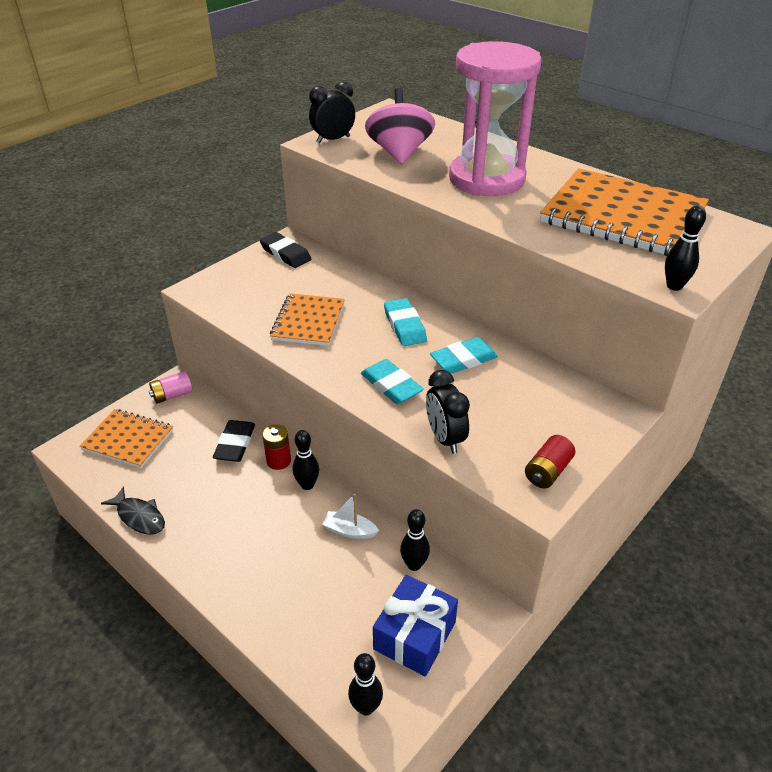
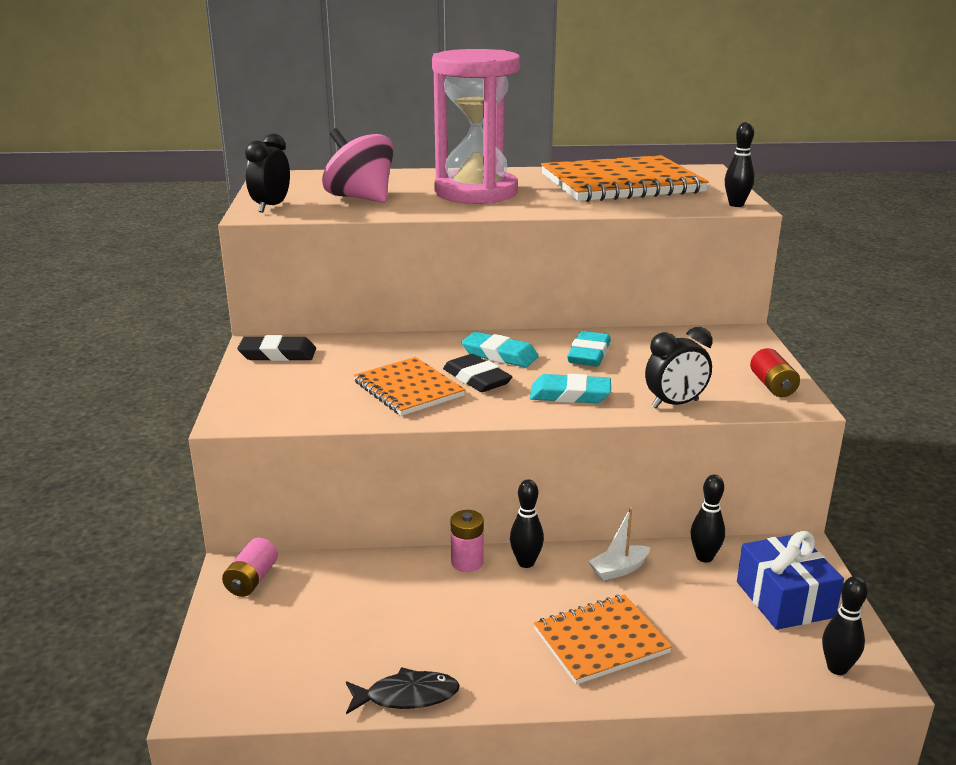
camera: 45 degrees left, 15 degrees down
(128, 440) = (268, 646): orange notebook -> orange notebook (600, 641)
(235, 444) = (400, 576): black eraser -> black eraser (477, 378)
(278, 461) = (467, 562): red battery -> pink battery
(445, 438) = (675, 404): black clock -> black clock turned 45 degrees counterclockwise

